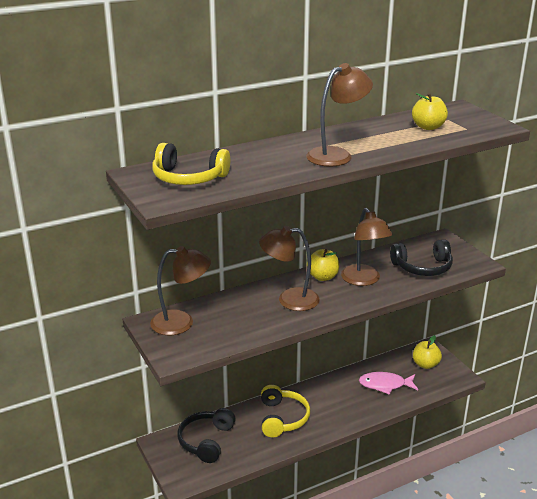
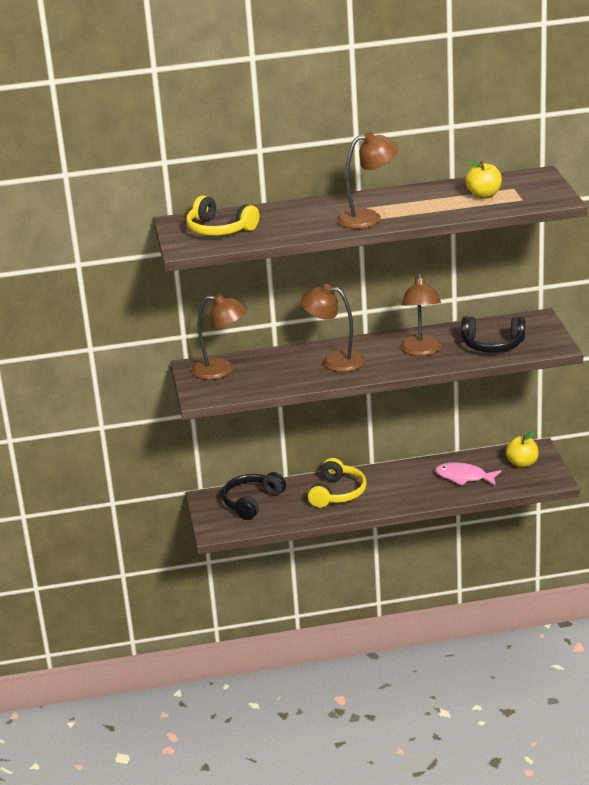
camera: 20 degrees right, 0 degrees up
(322, 277) = (381, 344): yellow apple -> none

